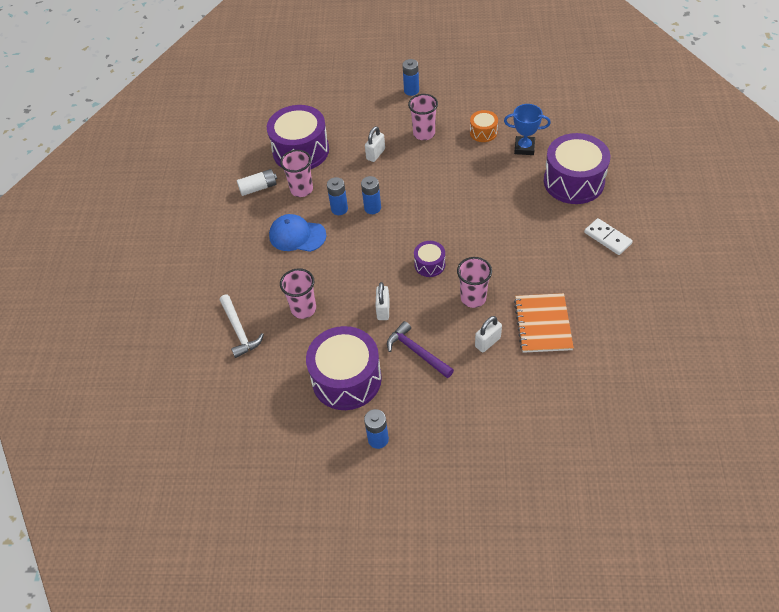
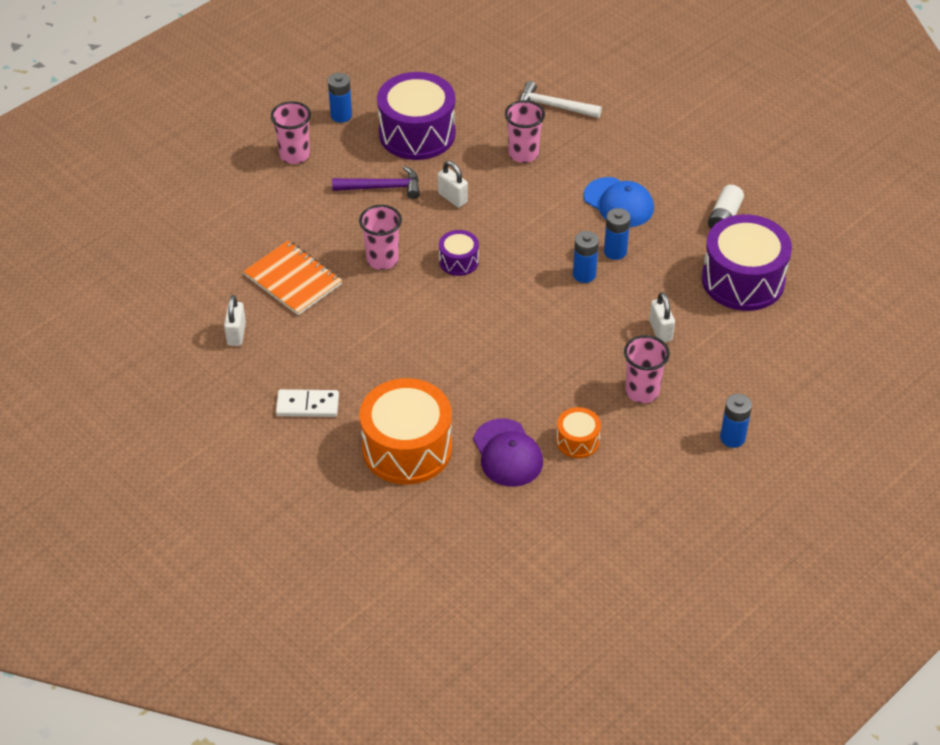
camera: 130 degrees right, 5 degrees down
(297, 235) = (619, 203): blue cap -> blue cap turned 75 degrees clockwise
(301, 189) = (680, 244): pink cup -> pink cup (294, 155)
(487, 342) = (328, 233): white padlock -> white padlock (236, 334)
(524, 148) = (507, 453): blue trophy -> purple cap
(573, 181) = (407, 448): purple drum -> orange drum

